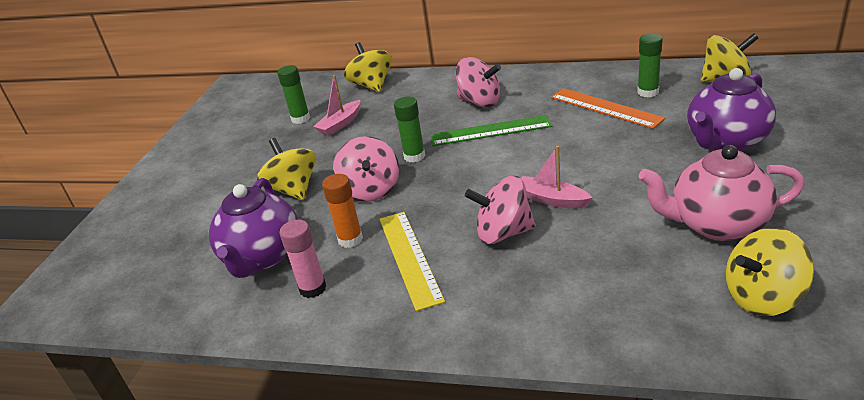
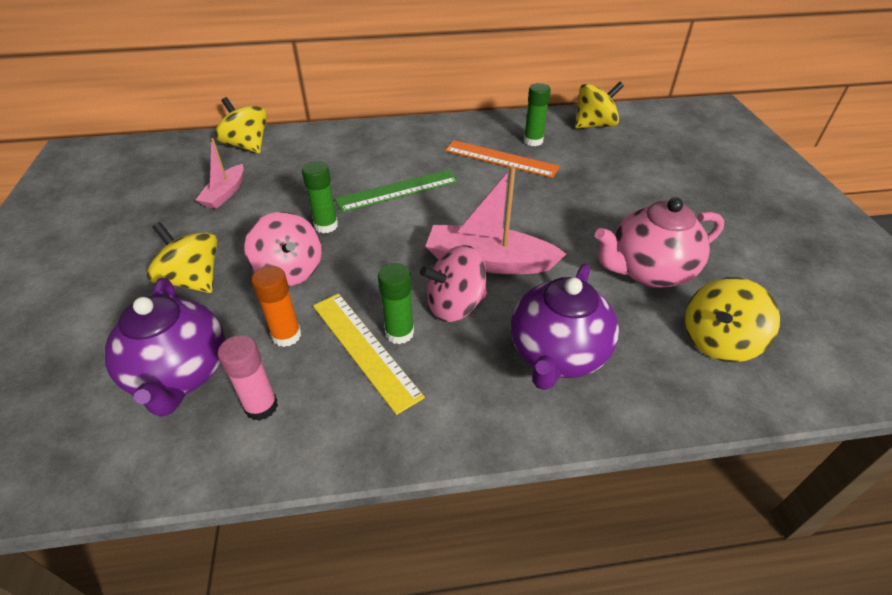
camera: 25 degrees left, 10 degrees up
(300, 119) = (173, 190): green glue stick -> green glue stick (399, 333)
(480, 102) = (374, 159): pink spinning top -> none
(551, 199) = (489, 261): pink boat -> pink boat, size x1.68
(726, 142) = (620, 187): purple teapot -> purple teapot (557, 355)

